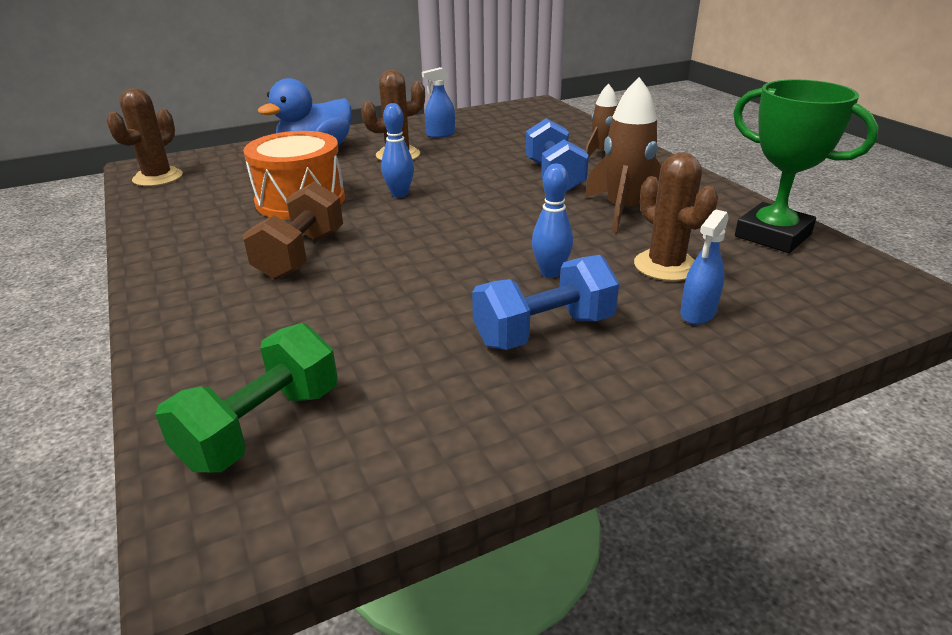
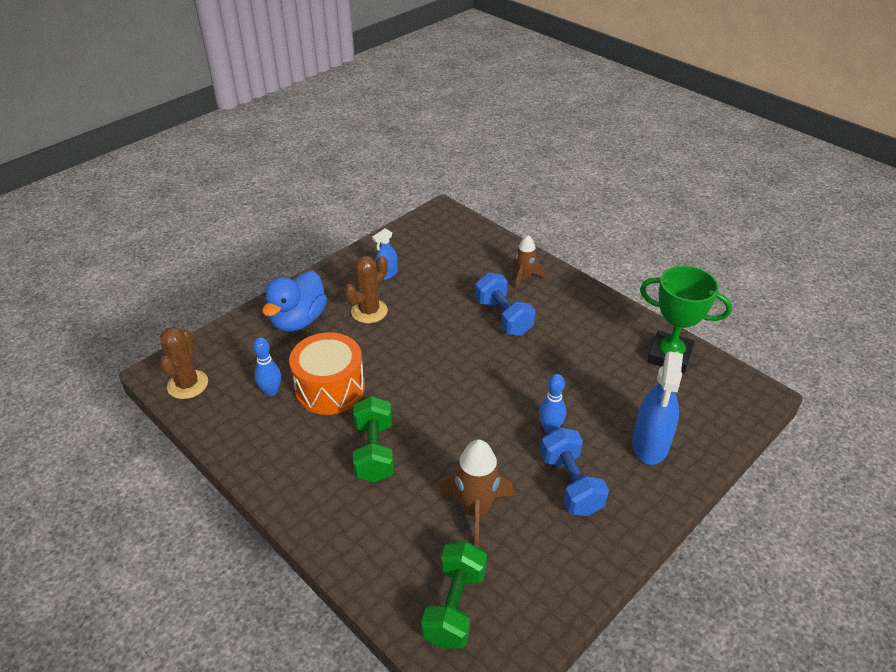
camera: 20 degrees left, 10 degrees up
(300, 255) = (374, 451): brown dumbbell -> green dumbbell
(399, 194) = (401, 364): blue bowling pin -> blue bowling pin (271, 391)
(544, 331) = (570, 484): blue dumbbell -> blue dumbbell turned 60 degrees counterclockwise
(623, 211) = (568, 350): brown rocket -> brown rocket (476, 511)
(665, 266) = (616, 403): brown cactus -> none
(698, 313) = (650, 444): blue spray bottle -> blue spray bottle, size x1.83

